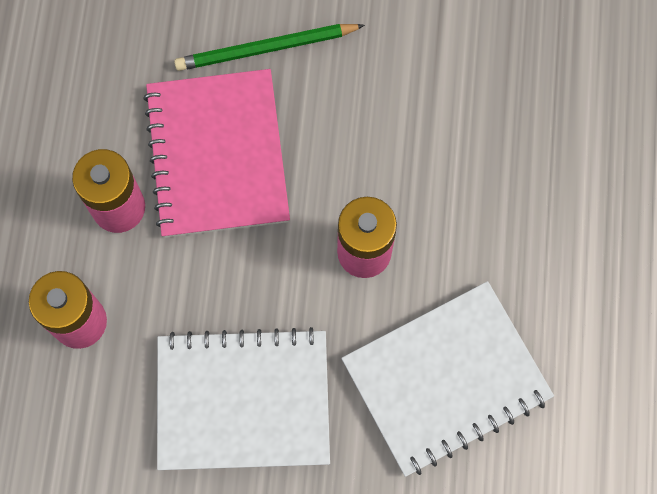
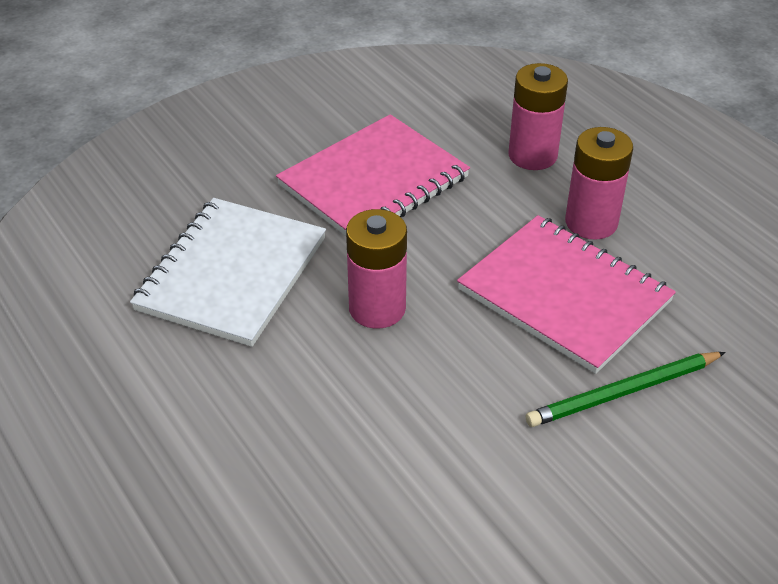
camera: 140 degrees right, 30 degrees down
(243, 400) = (374, 181): white notebook -> pink notebook
(266, 49) = (623, 392): green pencil -> green pencil turned 150 degrees counterclockwise

